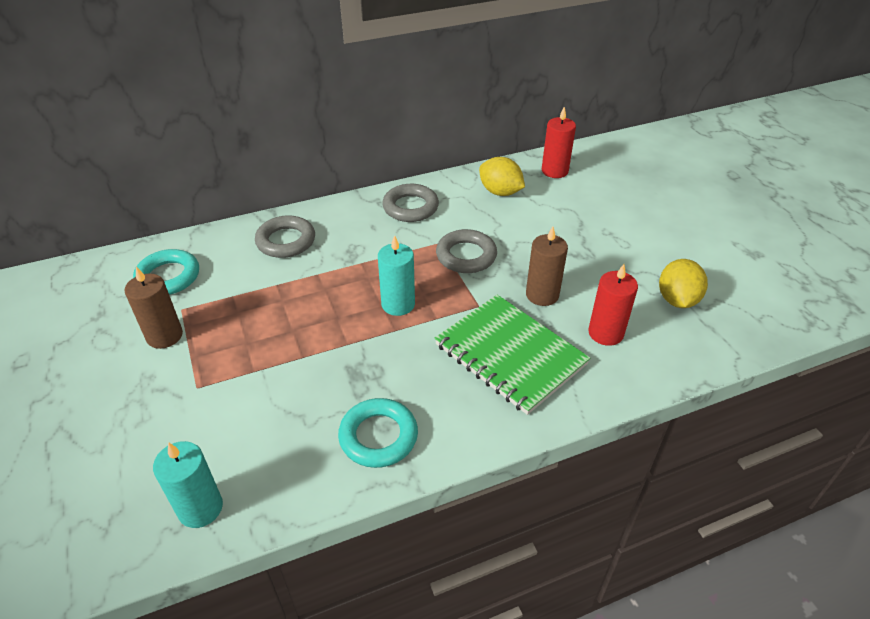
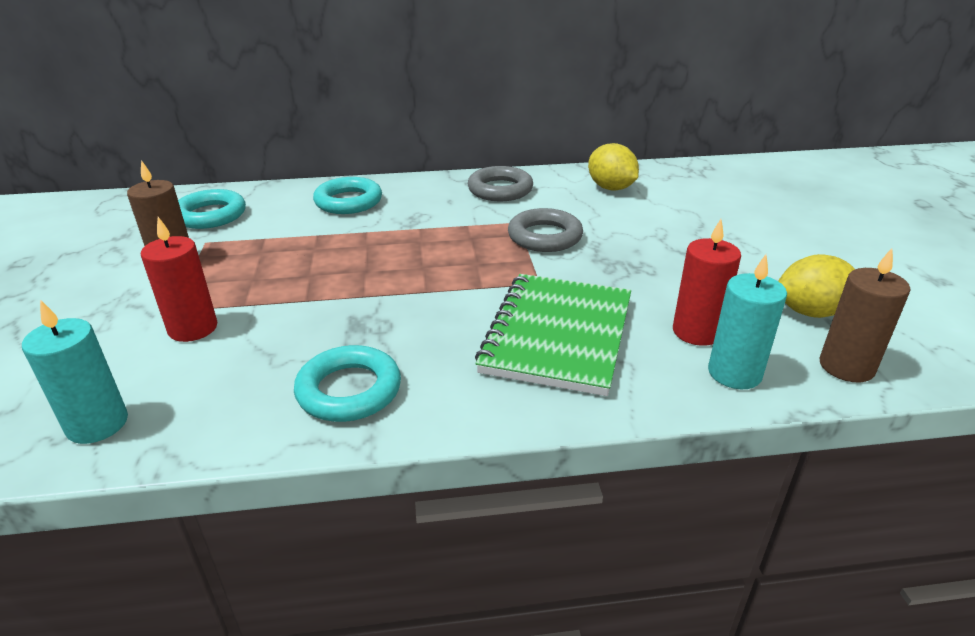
camera: 15 degrees right, 10 degrees down
(286, 241) = (348, 201): grey ring -> turquoise ring
(398, 304) = (442, 268): turquoise candle -> turquoise candle (734, 373)
(510, 355) = (557, 335): green notebook -> green notebook turned 45 degrees clockwise
(542, 295) = (624, 283): brown candle -> brown candle (846, 366)
(554, 171) = (685, 177): red candle -> red candle (193, 328)
(677, 300) = (810, 312): yellow lemon -> yellow lemon turned 60 degrees clockwise

